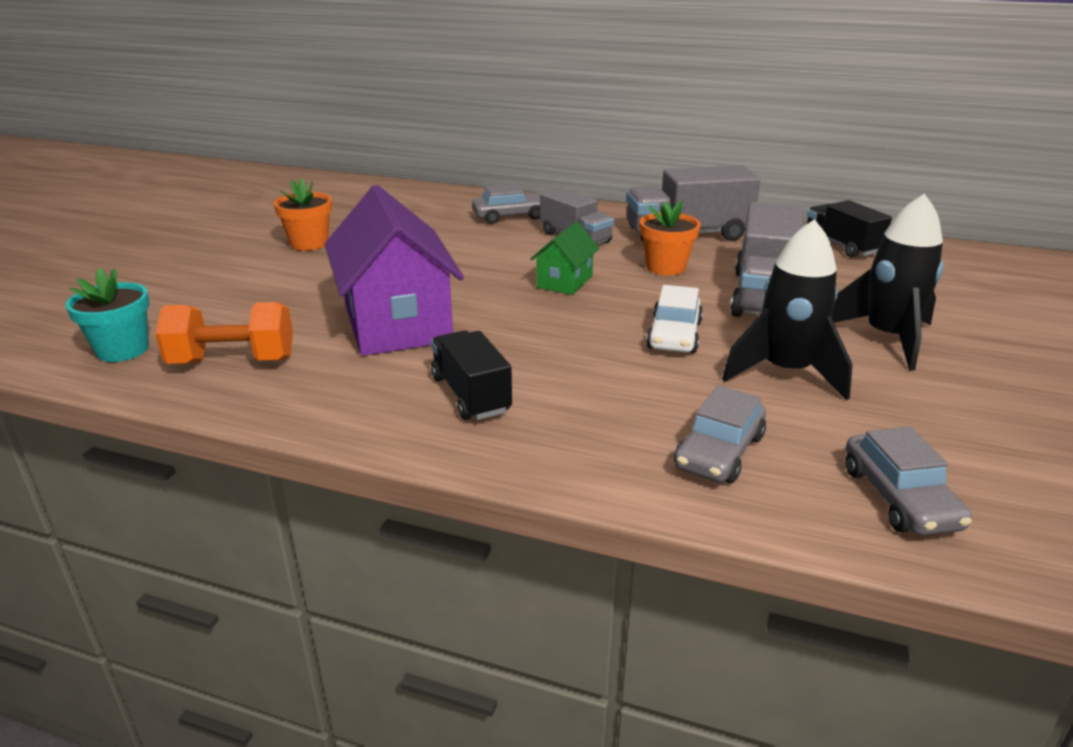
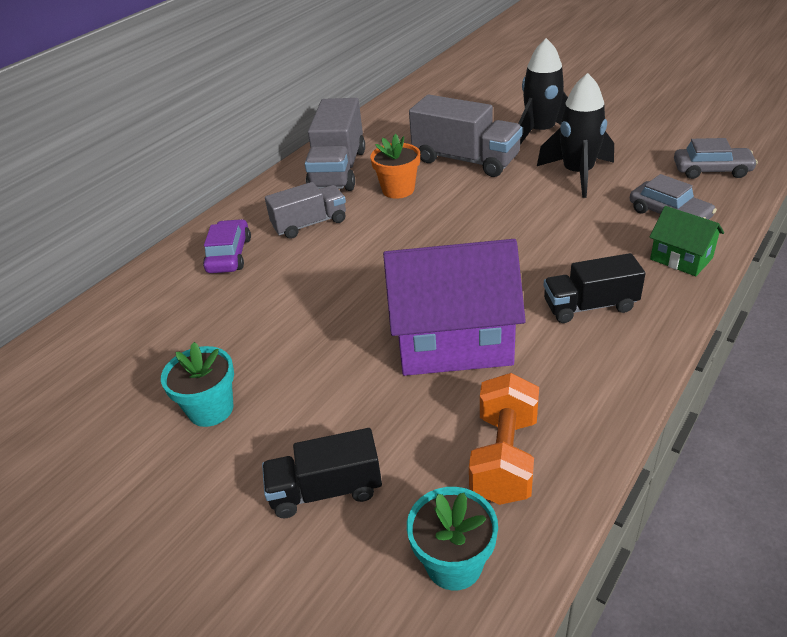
camera: 70 degrees left, 10 degrees up
(309, 243) = (211, 409): orange flower pot -> turquoise flower pot
(510, 216) = (229, 255): grey car -> purple car
(564, 282) = (404, 240): green house -> green house (681, 258)
(674, 335) = (516, 205): white car -> none
(841, 245) = (395, 115): black truck -> black truck (326, 490)

